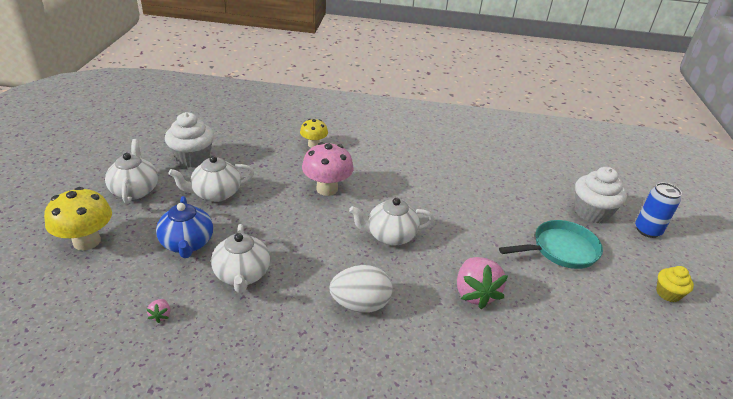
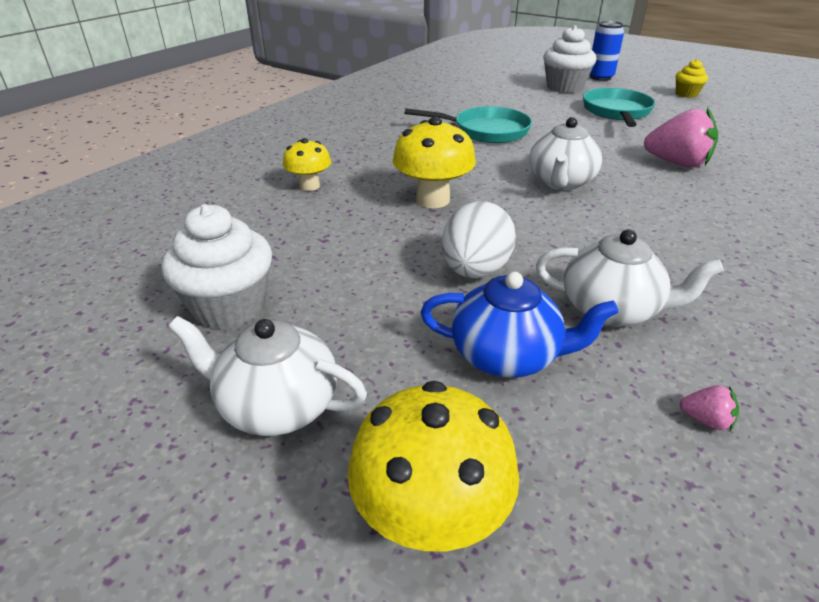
camera: 60 degrees left, 0 degrees up
(215, 193) = (372, 299): white teapot -> none
(327, 189) = (433, 200): pink mushroom -> yellow mushroom
(360, 304) = (690, 229): white egg -> white egg (475, 271)
(449, 189) = (486, 131): none -> turquoise pan

